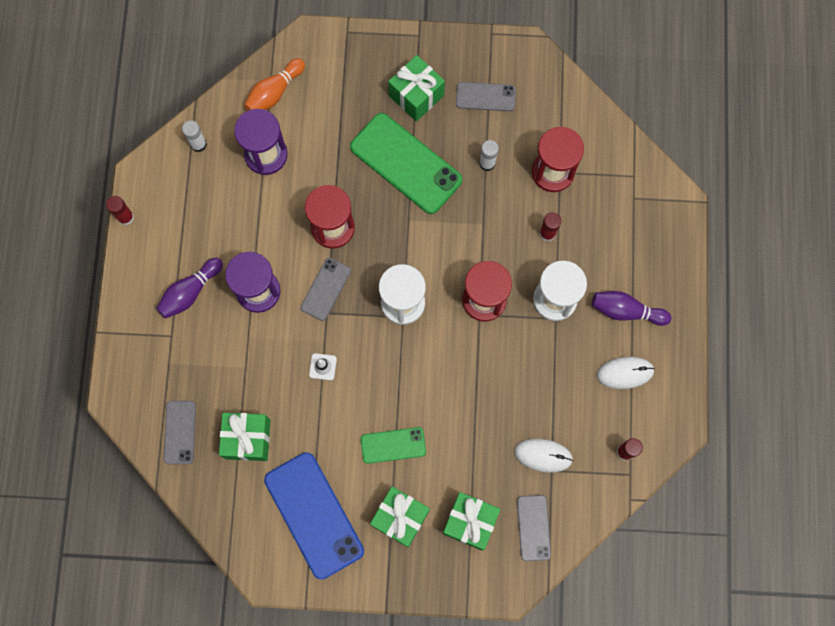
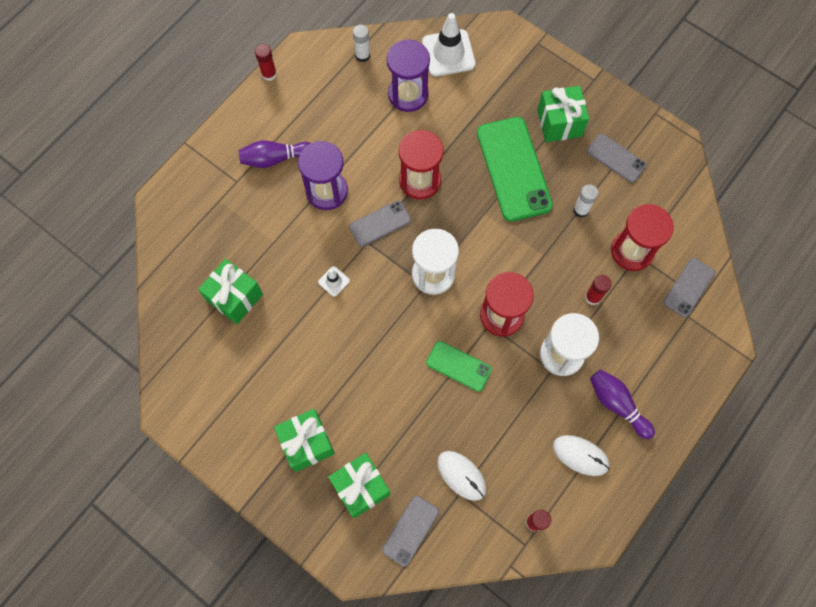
camera: 35 degrees right, 5 degrees down
(180, 432) = (188, 257): grey phone -> grey phone (689, 287)
(274, 92) = (448, 53): orange bowling pin -> white traffic cone
(314, 515) = (241, 392): blue phone -> none
(393, 445) = (344, 381): green phone -> green phone (458, 366)

